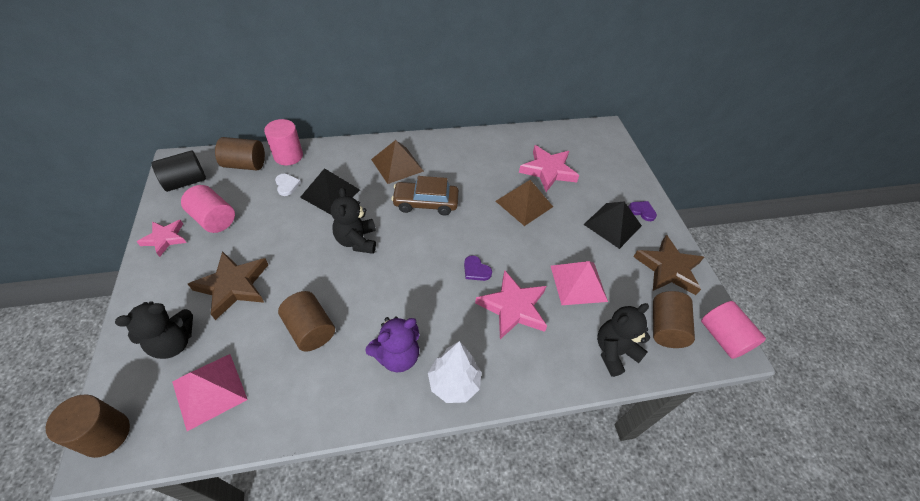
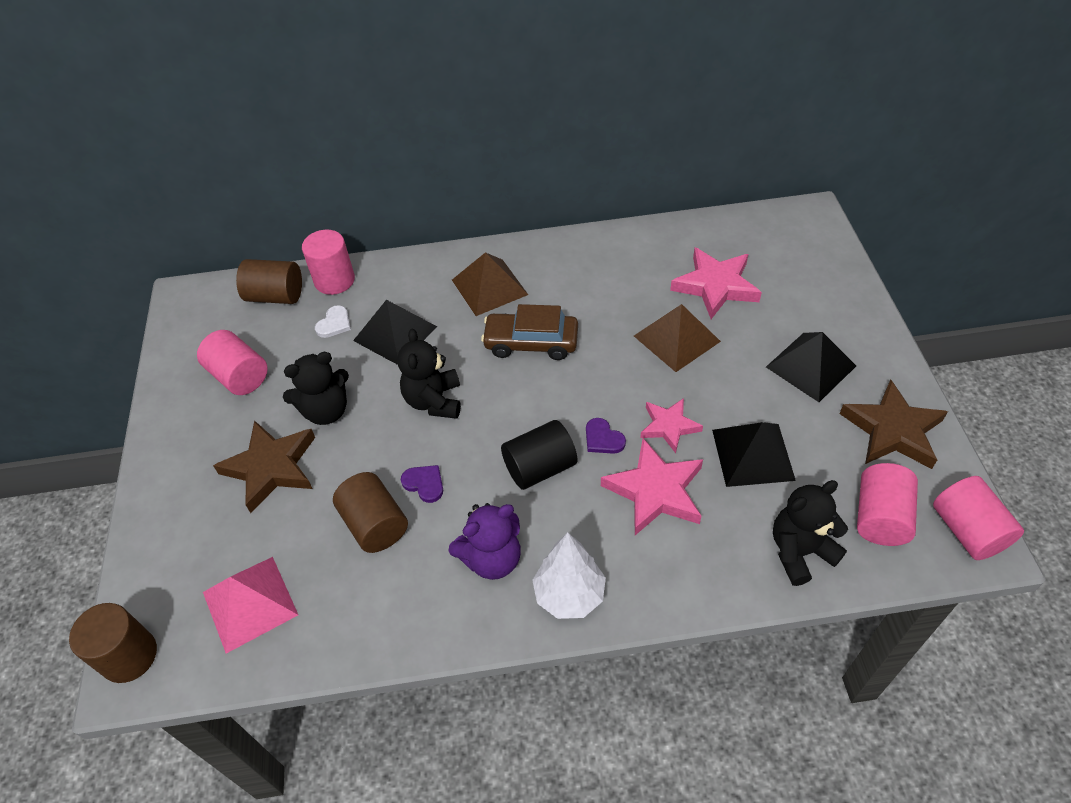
camera: 10 degrees right, 0 degrees up
(165, 238) = (177, 405): pink star -> pink star (669, 426)
(173, 342) = (200, 543): black teddy bear -> black teddy bear (326, 411)
(186, 182) = (198, 324): black cylinder -> black cylinder (540, 468)
(287, 185) = (334, 324): white heart -> white heart turned 45 degrees clockwise
(578, 283) = (752, 454): pink pyramid -> black pyramid
(642, 211) = (858, 343): purple heart -> purple heart (424, 484)
(665, 328) = (880, 517): brown cylinder -> pink cylinder

